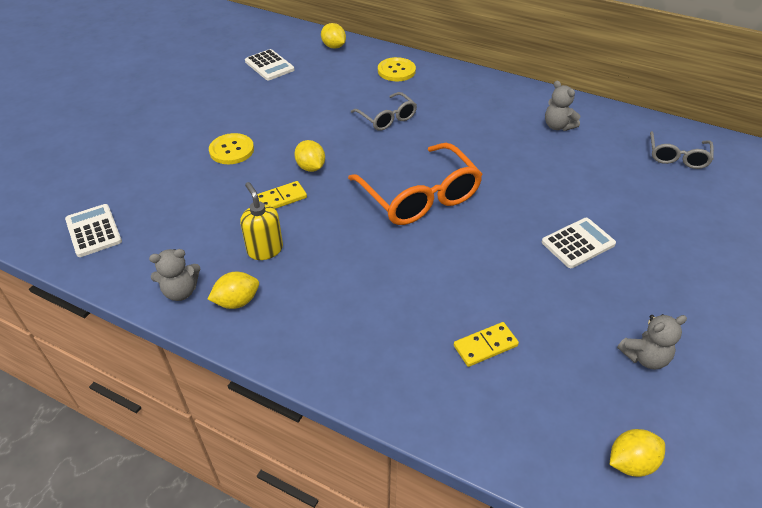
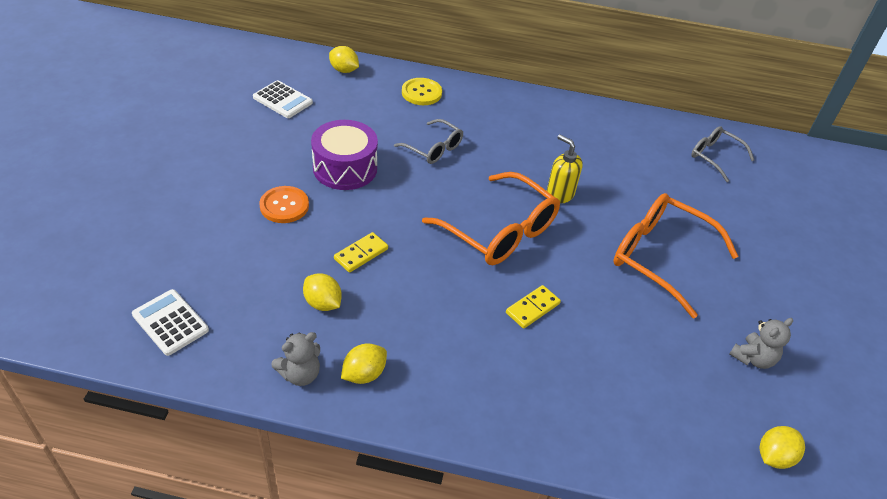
camera: 20 degrees left, 0 degrees up
(231, 150) = (284, 206): yellow button -> orange button
(265, 249) = (368, 313): yellow soap dispenser -> yellow soap dispenser (559, 194)
(298, 126) = (345, 168): none -> purple drum
(311, 167) = (378, 214): yellow lemon -> yellow lemon (323, 303)
(485, 346) = (617, 374): yellow domino -> yellow domino (532, 308)
(558, 126) = (600, 138): grey teddy bear -> none
(578, 243) = (661, 258): white calculator -> orange glasses
(677, 156) = (715, 157): grey glasses -> grey glasses turned 135 degrees clockwise

